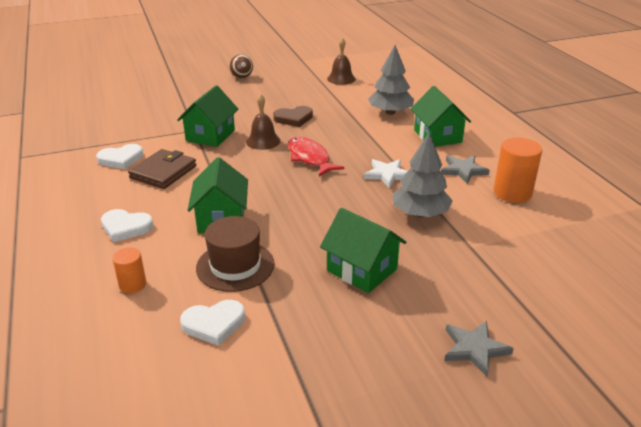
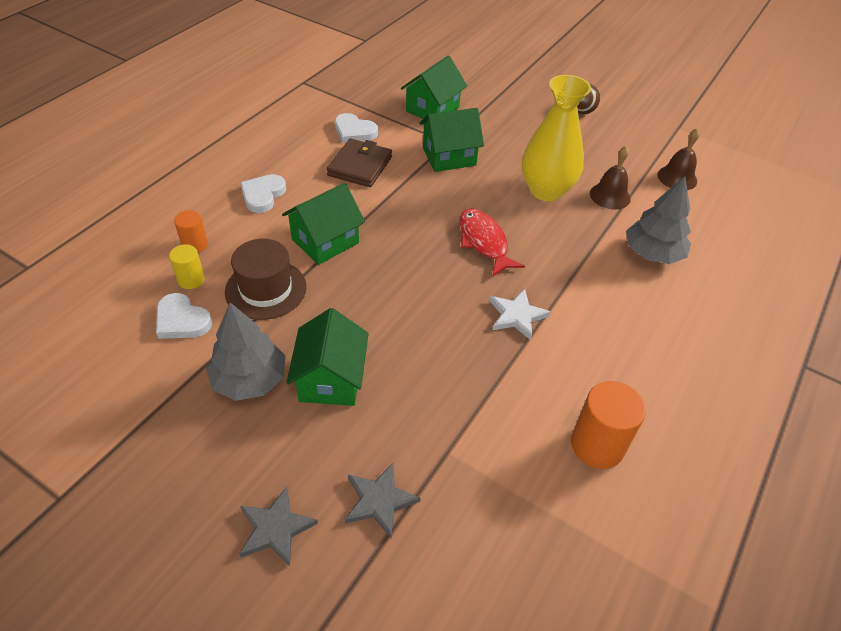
camera: 50 degrees right, 15 degrees up
(125, 227) = (263, 195): white heart -> white heart turned 45 degrees clockwise
(163, 172) = (360, 166): brown wallet -> brown wallet turned 60 degrees counterclockwise
(172, 302) = (191, 280): none -> yellow cylinder
(263, 141) = (478, 194): brown bell -> brown bell (610, 196)
(294, 118) = (546, 190): brown heart -> yellow vase
(310, 158) = (484, 242): red fish -> red fish turned 45 degrees counterclockwise
(420, 213) = (469, 378): grey tree -> grey tree (249, 380)
(437, 136) = (648, 319): green house -> green house (432, 109)
(463, 170) = (597, 377): grey star -> grey star (379, 501)

